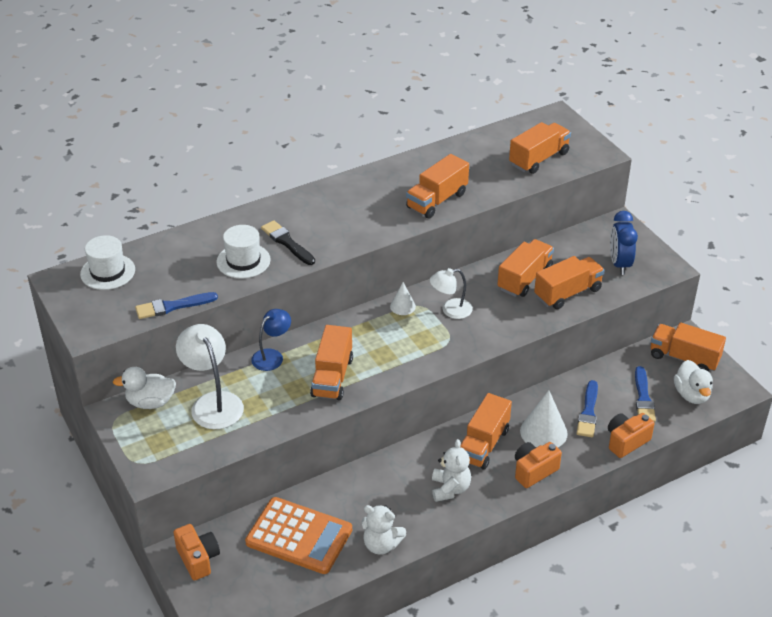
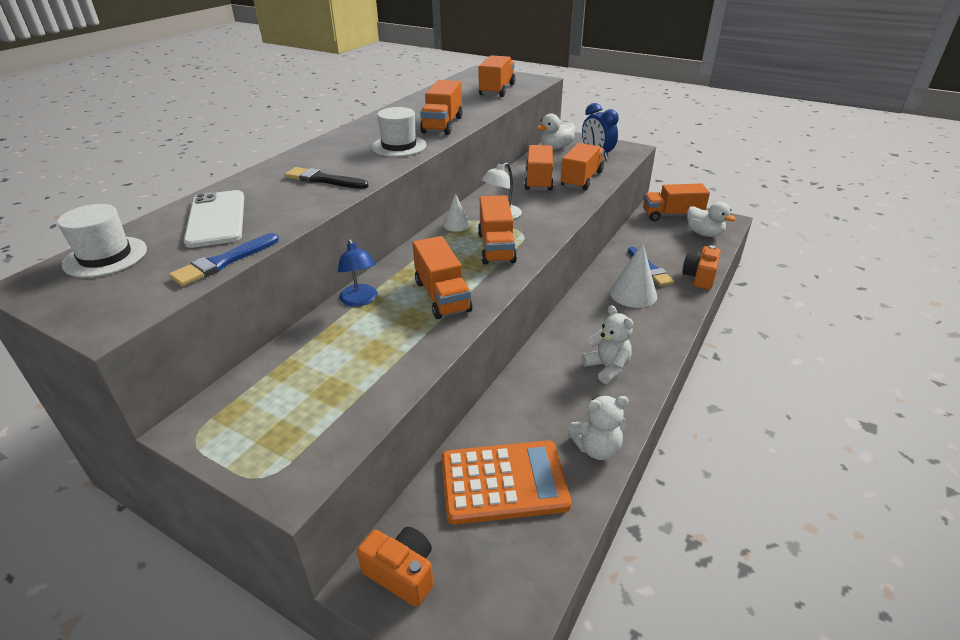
camera: 30 degrees left, 5 degrees down
(150, 402) = (238, 397): white duck -> white duck (556, 147)
(190, 260) = (216, 219): none -> white phone
(213, 403) = (324, 367): white lamp -> none
(243, 261) = (285, 204): white hat -> white hat (399, 146)
(272, 356) = (360, 300): blue lamp -> blue lamp turned 150 degrees clockwise
(483, 444) = (596, 321): orange truck -> orange truck (496, 247)
(534, 471) = (659, 324): orange camera -> none
(643, 398) = (676, 246): blue brush -> none

